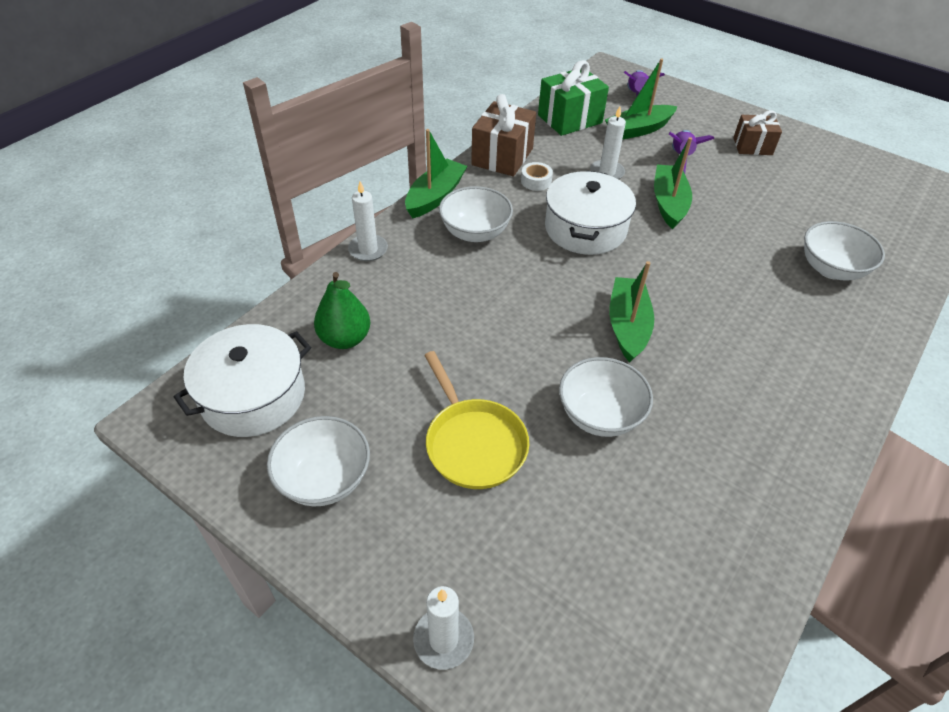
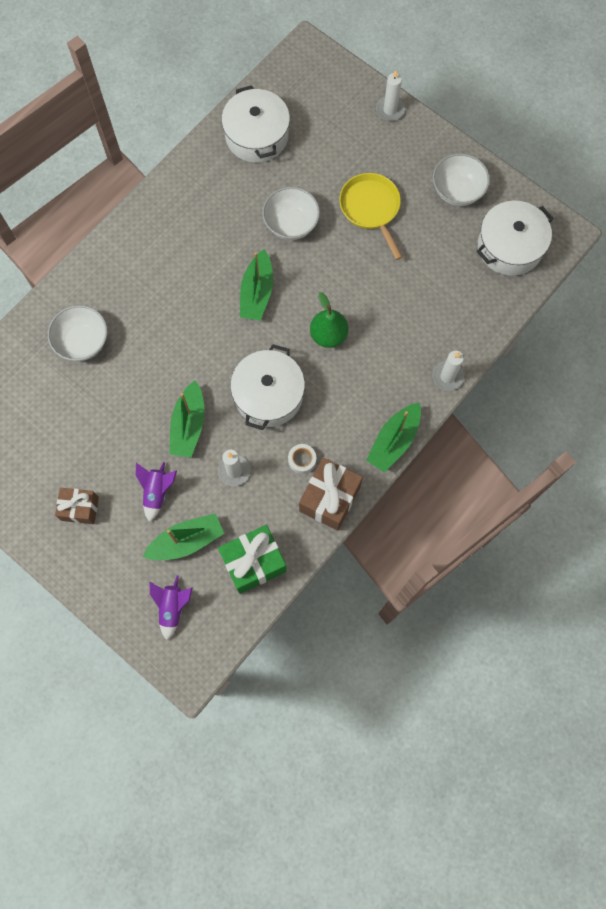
camera: 175 degrees left, 25 degrees up
(345, 339) = (456, 289): green pear -> green pear (328, 335)
(475, 232) = (361, 393): white bowl -> none
(699, 566) = (256, 136): none -> white pot

